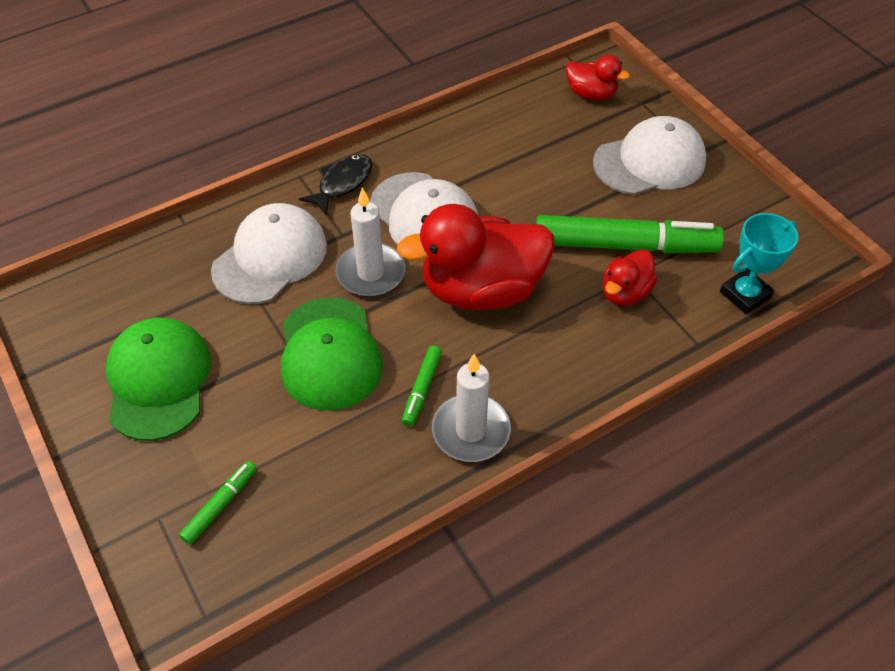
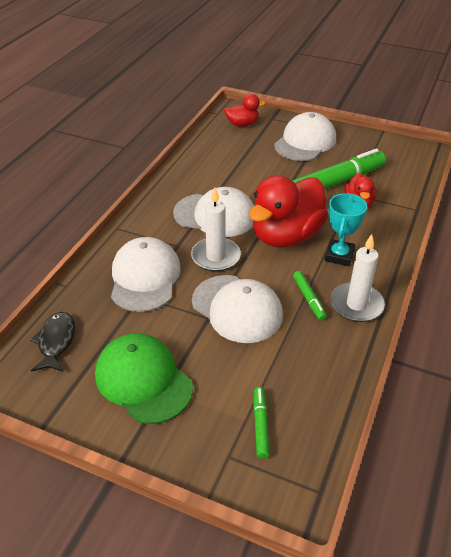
camera: 35 degrees left, 10 degrees down
(329, 354) = (237, 308): green cap -> white cap
(342, 183) = (148, 220): black fish -> black fish (56, 341)
(745, 294) = (412, 179): turquoise trophy -> turquoise trophy (339, 255)

